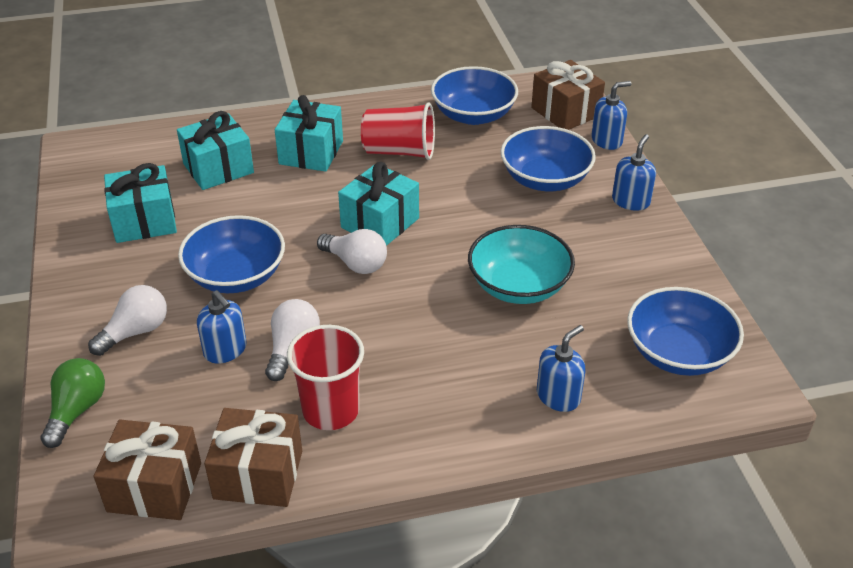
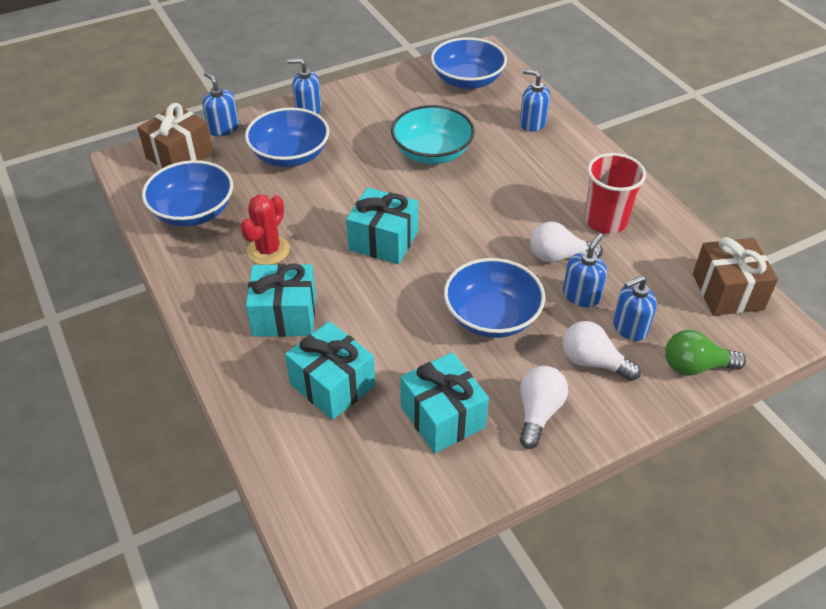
camera: 105 degrees left, 5 degrees up
(159, 375) = (629, 327): none -> blue soap dispenser
(258, 475) = (681, 242): brown gift -> none
(355, 263) = (443, 244): white light bulb -> white light bulb (538, 412)
(399, 152) = (268, 250): red cup -> red cactus

